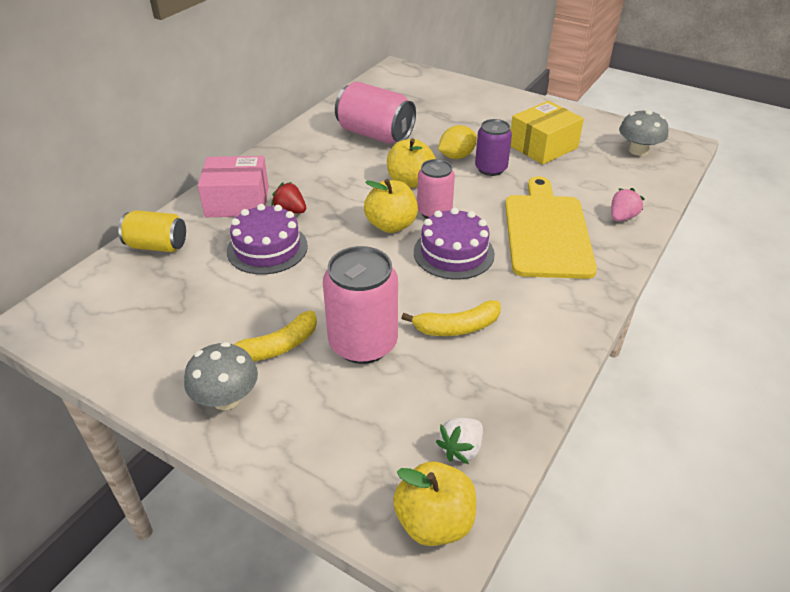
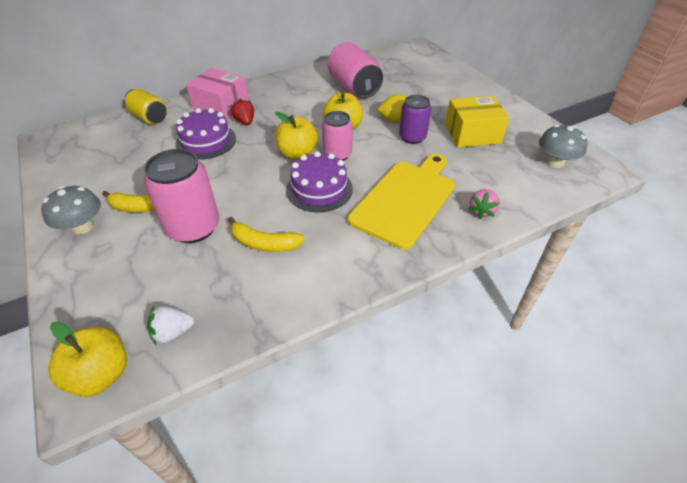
camera: 30 degrees right, 5 degrees up
(622, 217) = (482, 211): pink strawberry -> pink strawberry turned 135 degrees clockwise

